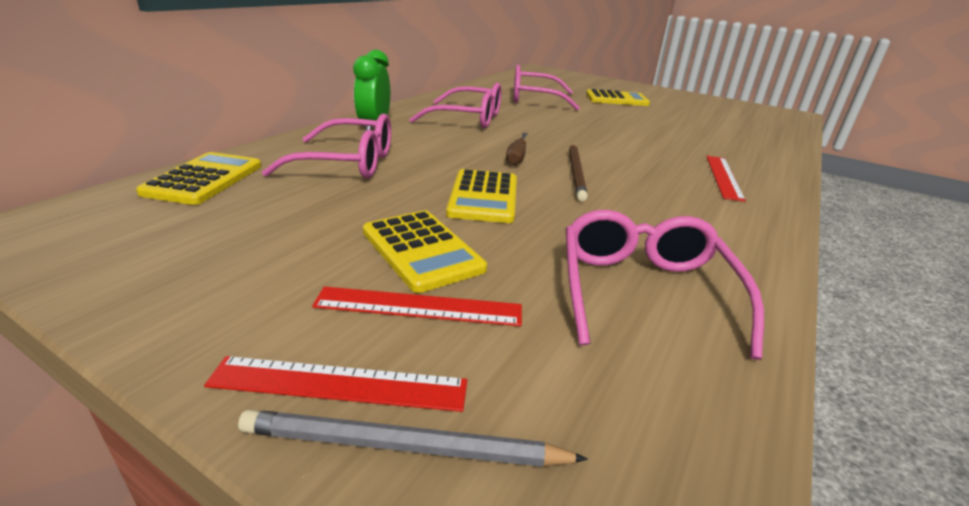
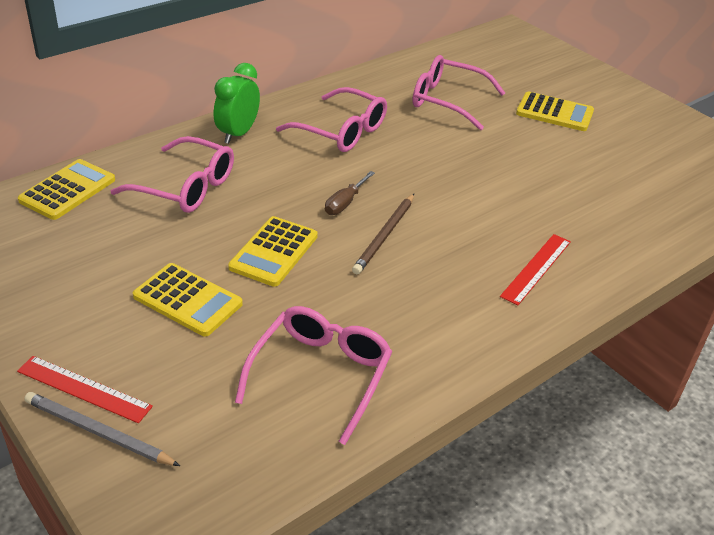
camera: 20 degrees right, 10 degrees up
(419, 307) = (156, 348): red ruler -> none
(422, 250) = (187, 300): yellow calculator -> yellow calculator turned 45 degrees counterclockwise

